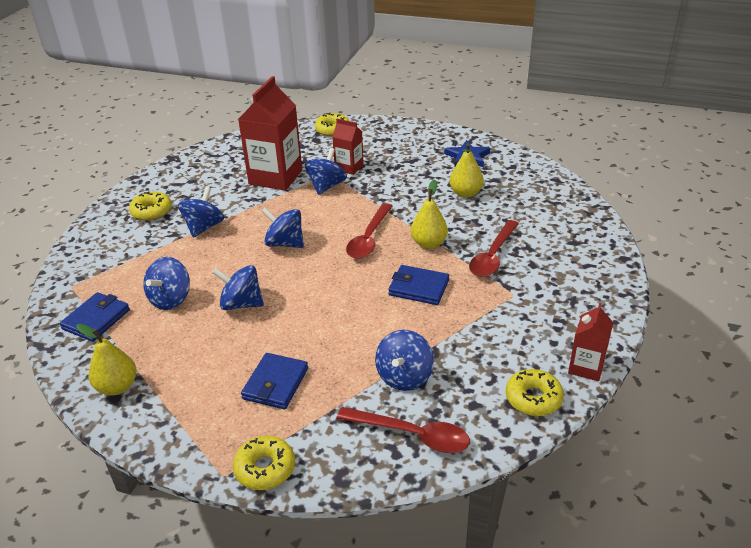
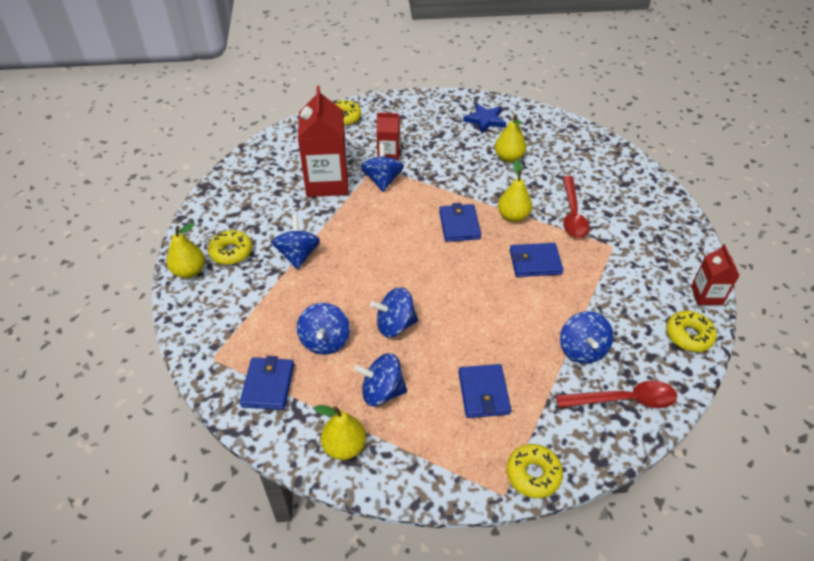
camera: 25 degrees left, 10 degrees up
(107, 217) = (189, 271): none -> yellow pear
(285, 243) = (388, 251): blue spinning top -> blue spinning top (382, 391)
(369, 238) = (459, 225): red spoon -> blue wallet

